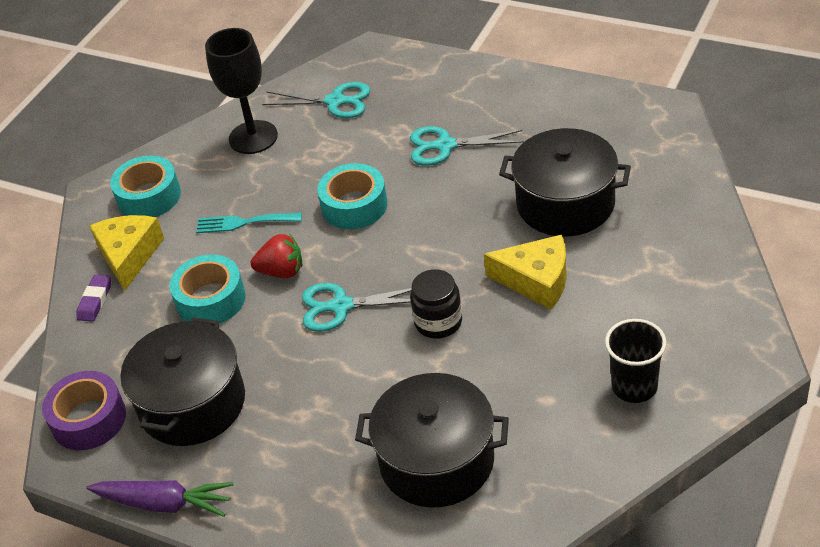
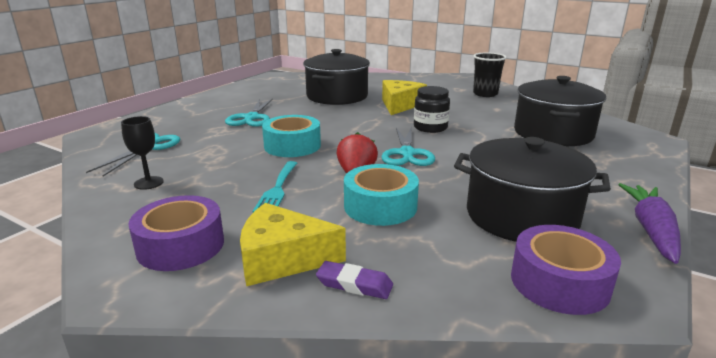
camera: 90 degrees left, 20 degrees down
(149, 196) = (181, 245): turquoise tape -> purple tape
(253, 137) = (148, 183): black goblet -> black goblet, size x0.52

